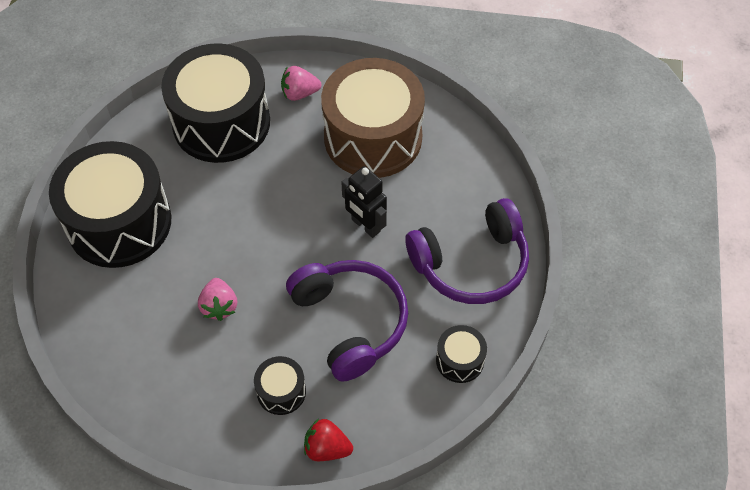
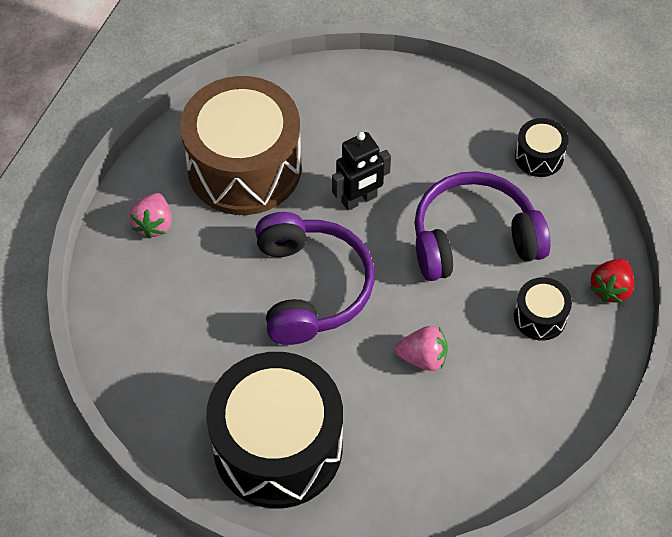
camera: 75 degrees left, 0 degrees up
(221, 122) = (167, 313): black drum -> none
(471, 263) = (432, 120): purple headphones -> purple headphones (311, 287)

